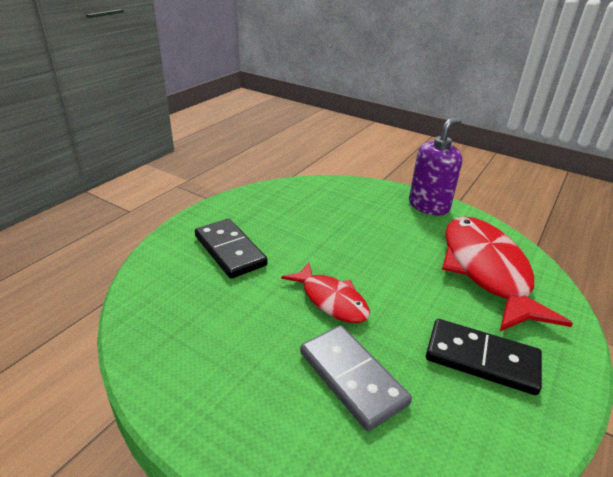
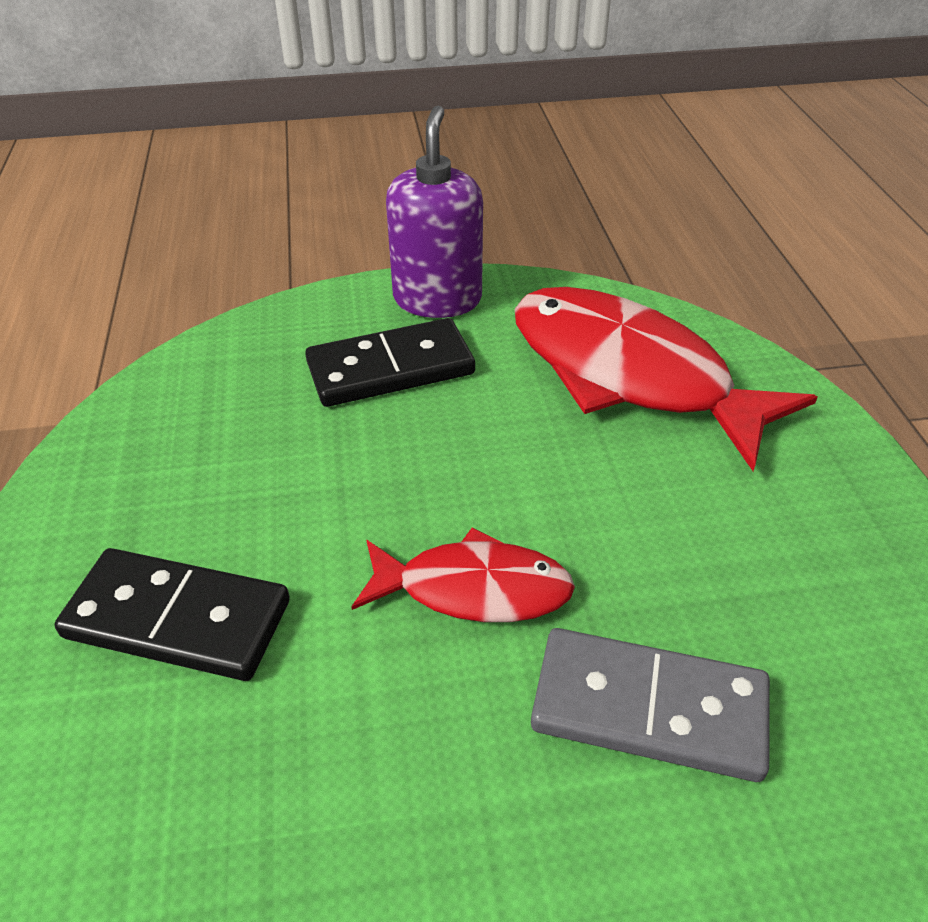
camera: 40 degrees left, 10 degrees up
(481, 359) = (764, 532): black domino -> black domino (390, 368)

